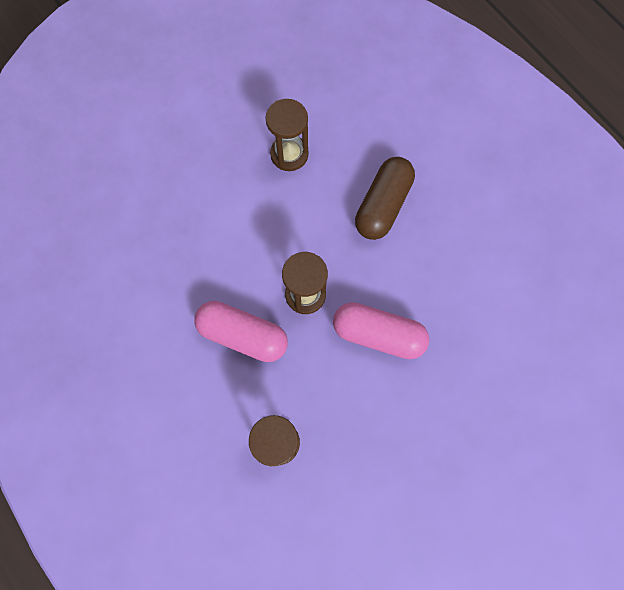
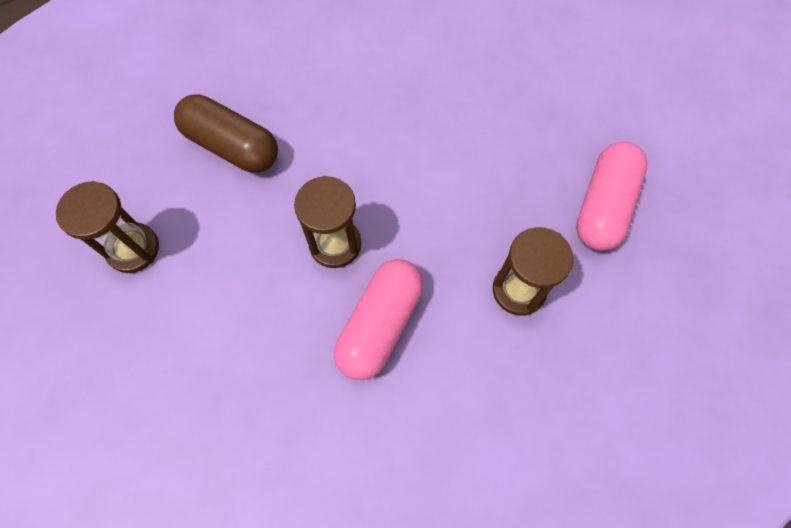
camera: 85 degrees left, 5 degrees down
(378, 334) = (395, 168): pink capsule -> pink capsule (603, 206)

